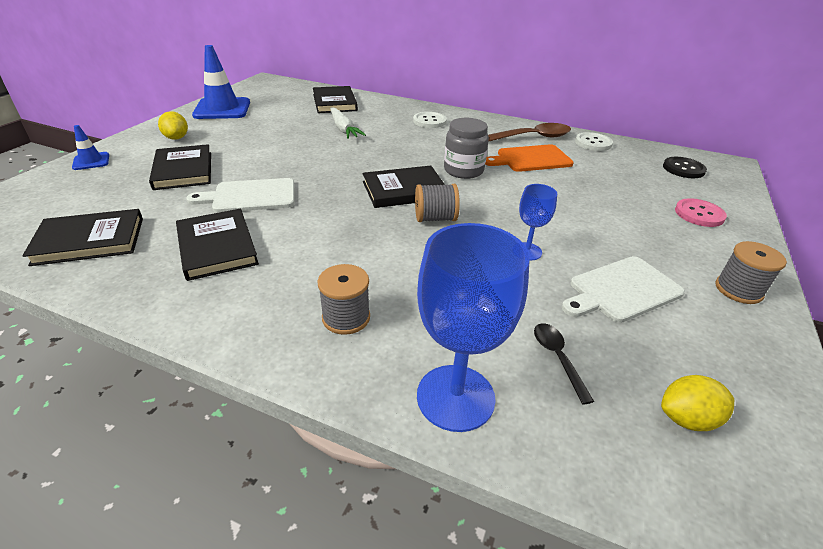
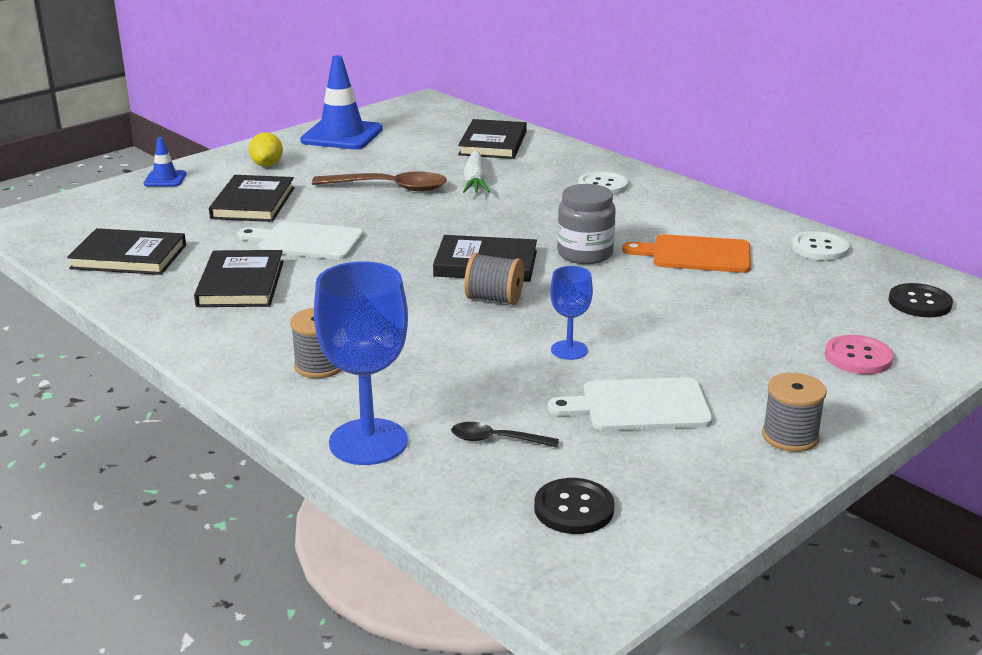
camera: 25 degrees right, 10 degrees down
(531, 137) = (731, 227): brown spoon -> brown spoon (390, 188)
(557, 358) = (496, 440): black spoon -> black spoon turned 90 degrees counterclockwise
(687, 418) = (574, 508): yellow lemon -> black button

